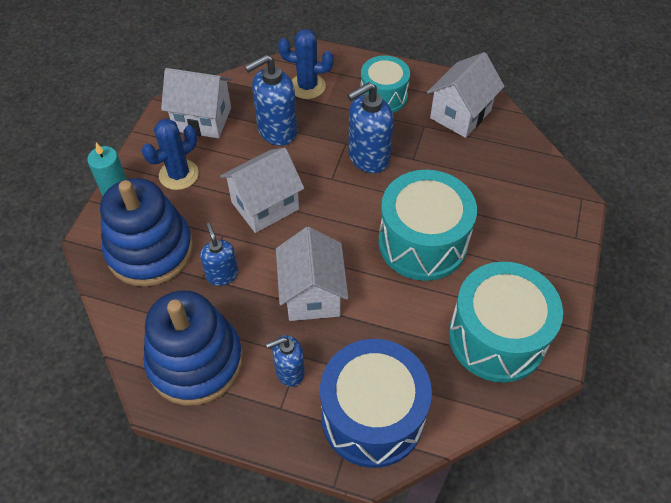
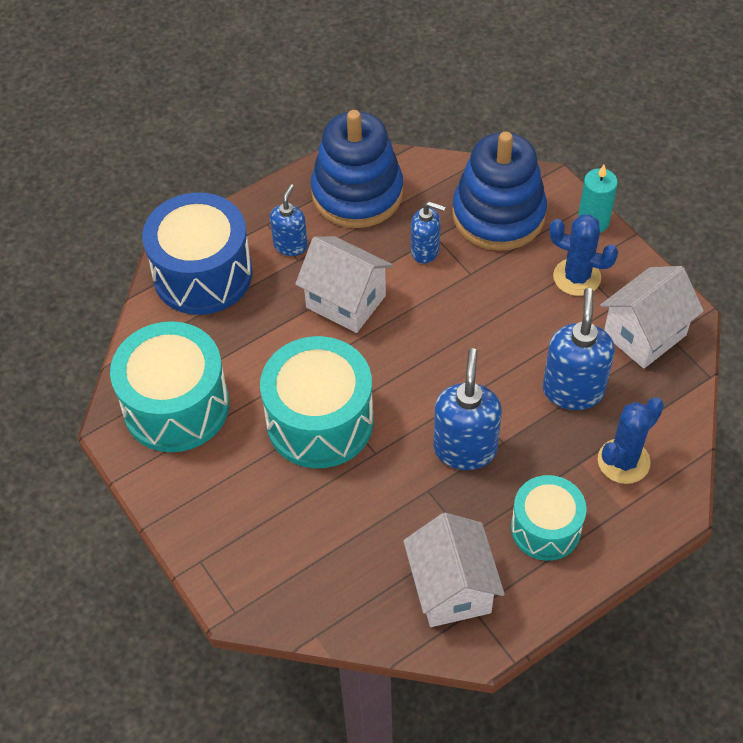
camera: 130 degrees right, 0 degrees up
(179, 175) = (577, 277): blue cactus -> blue cactus turned 60 degrees counterclockwise
(265, 205) = (477, 323): white house -> none

